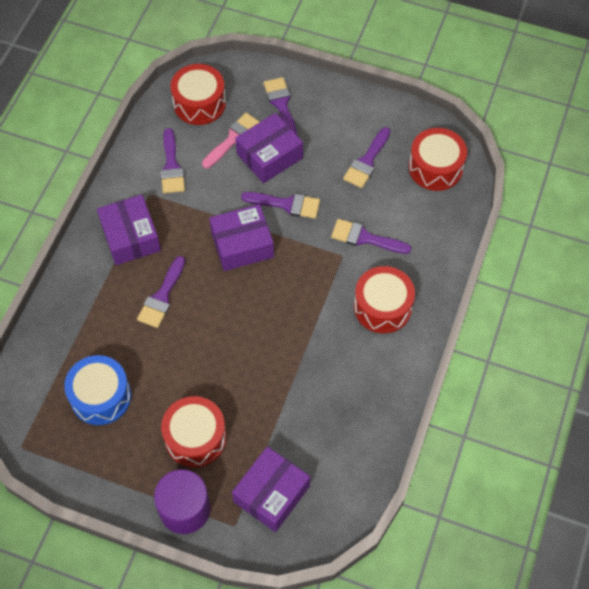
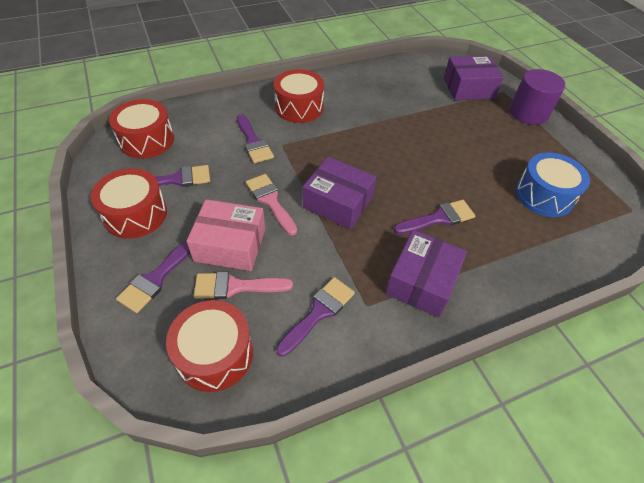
camera: 135 degrees left, 10 degrees down
(195, 437) = (491, 134): red drum -> red drum (135, 214)
(269, 156) = (230, 245): purple box -> pink box
(286, 204) = (270, 201): purple brush -> pink brush

